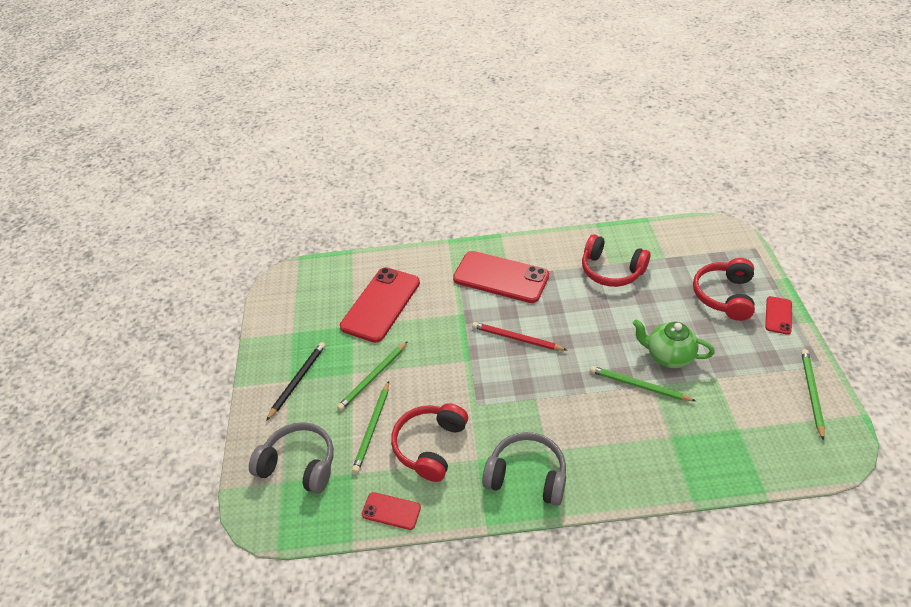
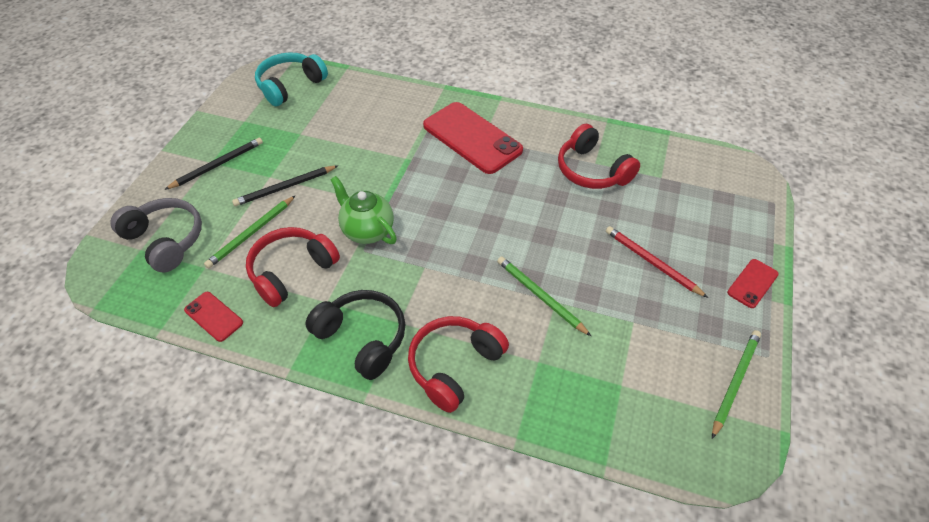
camera: 20 degrees right, 5 degrees up
(312, 286) = (290, 86): none -> turquoise headphones
(373, 377) = (285, 187): green pencil -> black pencil
(381, 304) = (339, 124): red phone -> none
(516, 338) = (446, 202): red pencil -> red pencil (652, 262)
(527, 476) = (362, 338): grey headphones -> black headphones
(668, 356) = (593, 279): green teapot -> green teapot (367, 231)
(724, 296) = (702, 240): red headphones -> red headphones (454, 366)

